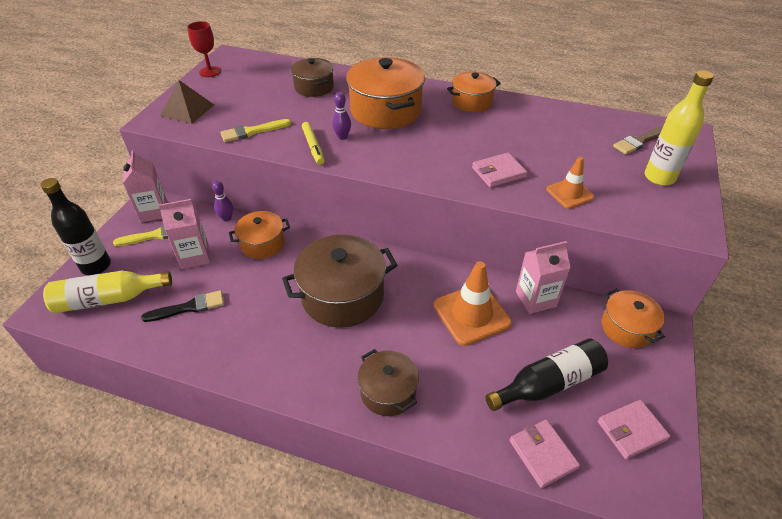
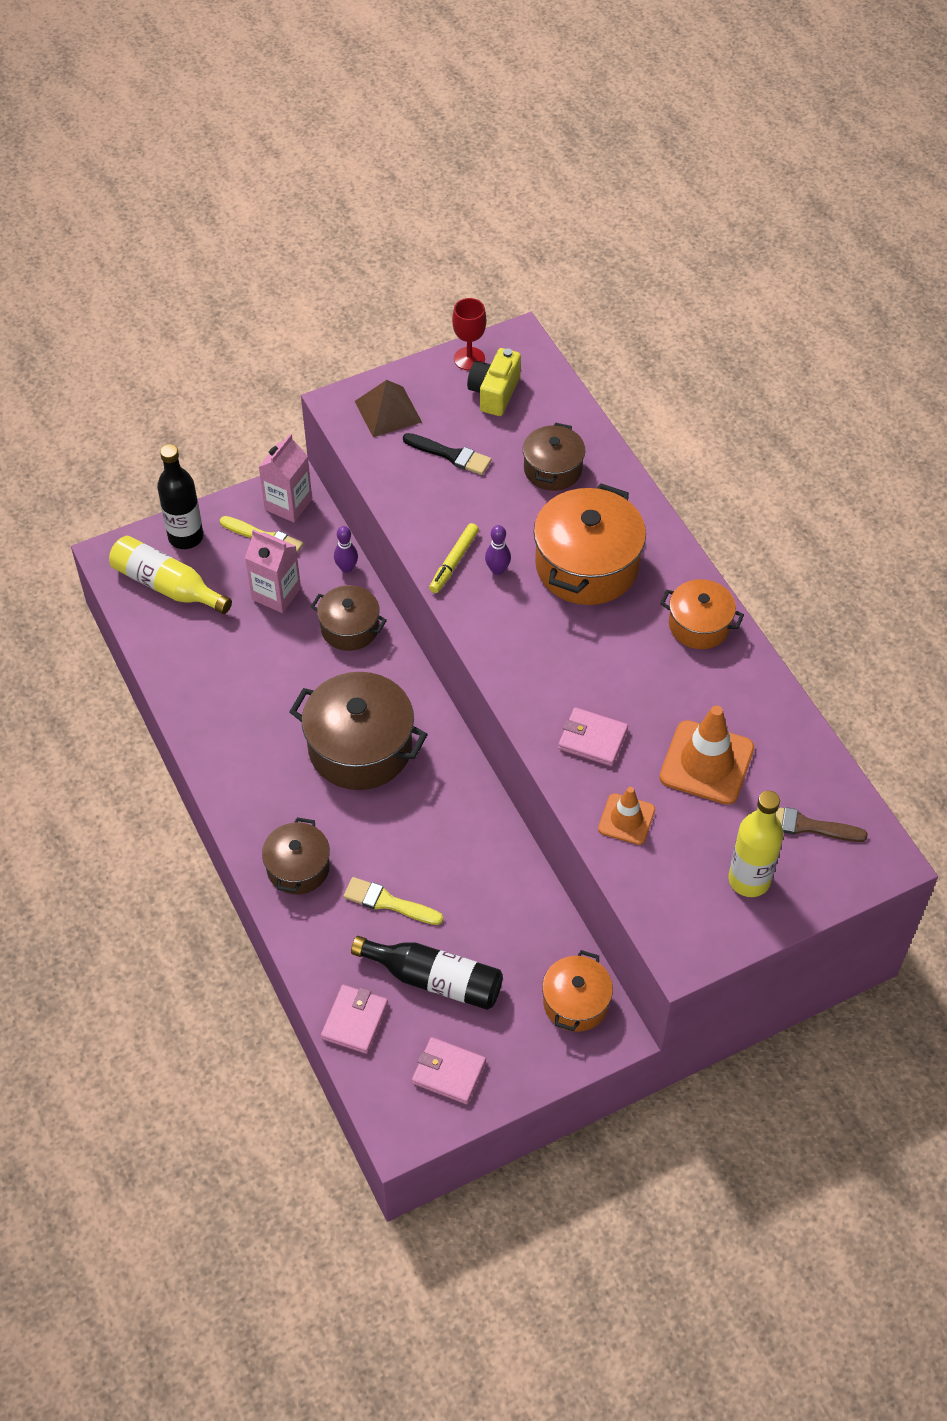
camera: 45 degrees right, 10 degrees up
(189, 307) = (222, 649): black brush -> black brush (450, 455)
(242, 77) = (494, 393): none -> yellow camera
(252, 131) = (418, 494): yellow brush -> yellow brush (388, 902)
(262, 243) = (349, 628): orange pot -> brown pot
(471, 314) = (452, 864): orange traffic cone -> orange traffic cone (706, 763)
(535, 299) = (530, 903): pink carton -> none

